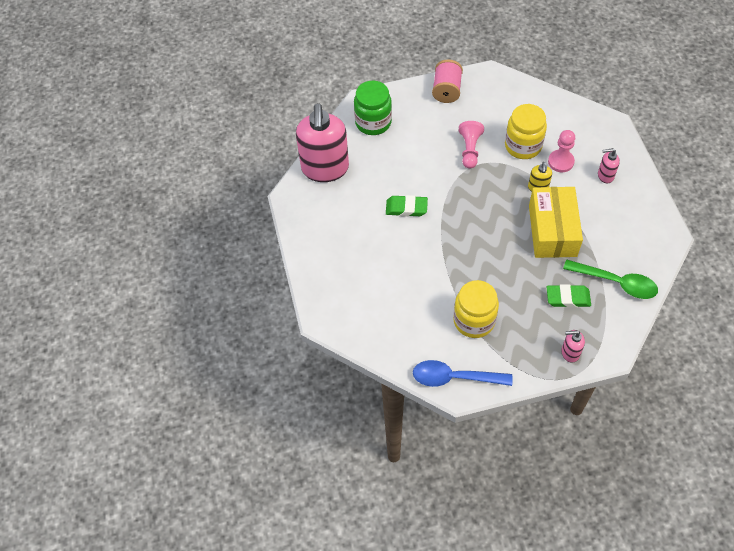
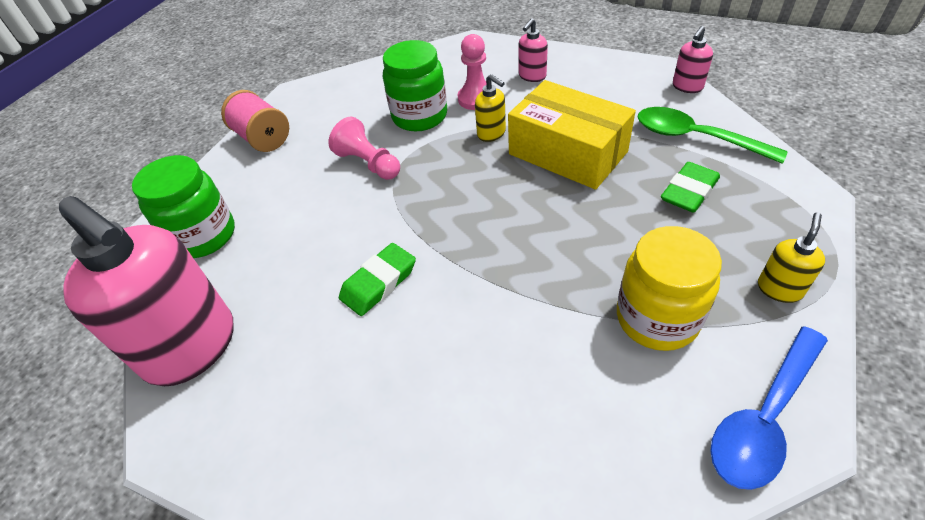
camera: 50 degrees left, 10 degrees down
(523, 146) = (419, 116): yellow jar -> green jar
(530, 360) = (779, 289): none -> yellow soap dispenser
(570, 352) = (790, 237): pink soap dispenser -> pink soap dispenser (687, 87)
(616, 282) = (696, 138): green spoon -> green spoon turned 120 degrees counterclockwise

